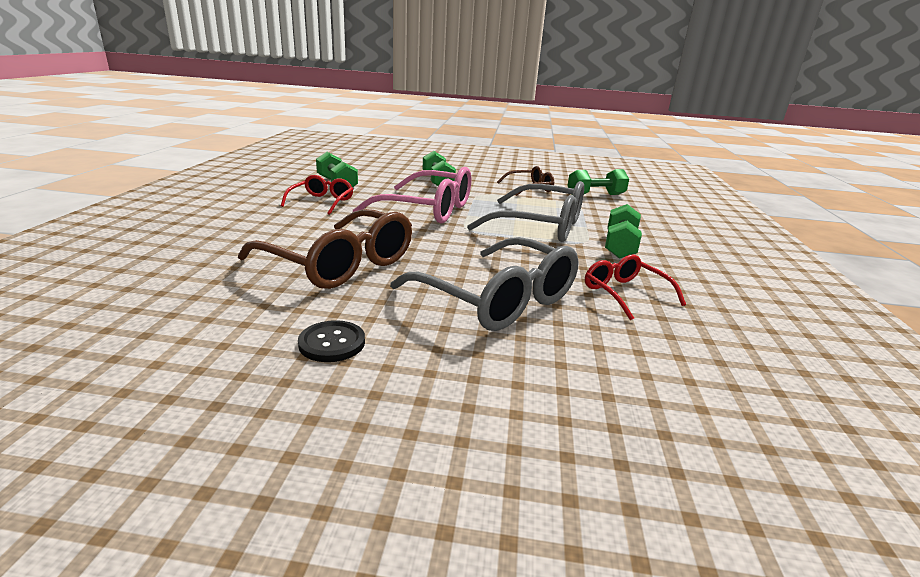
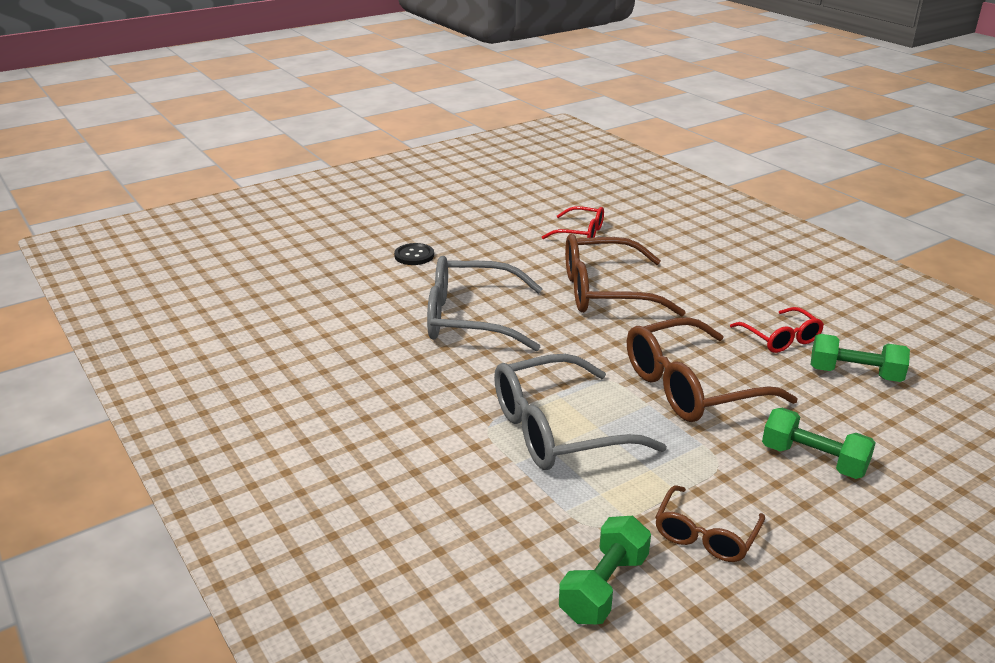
camera: 140 degrees right, 5 degrees up
(332, 343) = (507, 256): black button -> black button (414, 255)
(427, 210) = (691, 387): pink glasses -> brown glasses
(619, 246) = (448, 442): green dumbbell -> none
(625, 294) = (393, 371): red glasses -> red glasses (580, 233)

